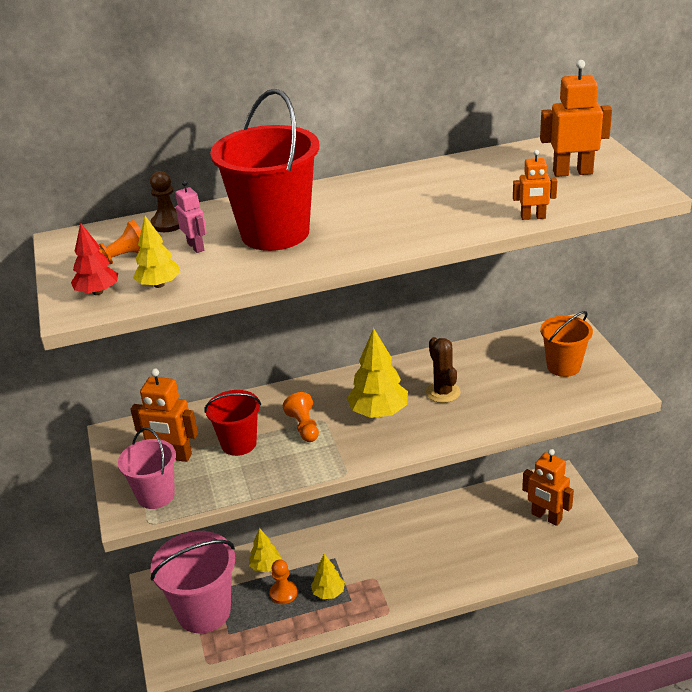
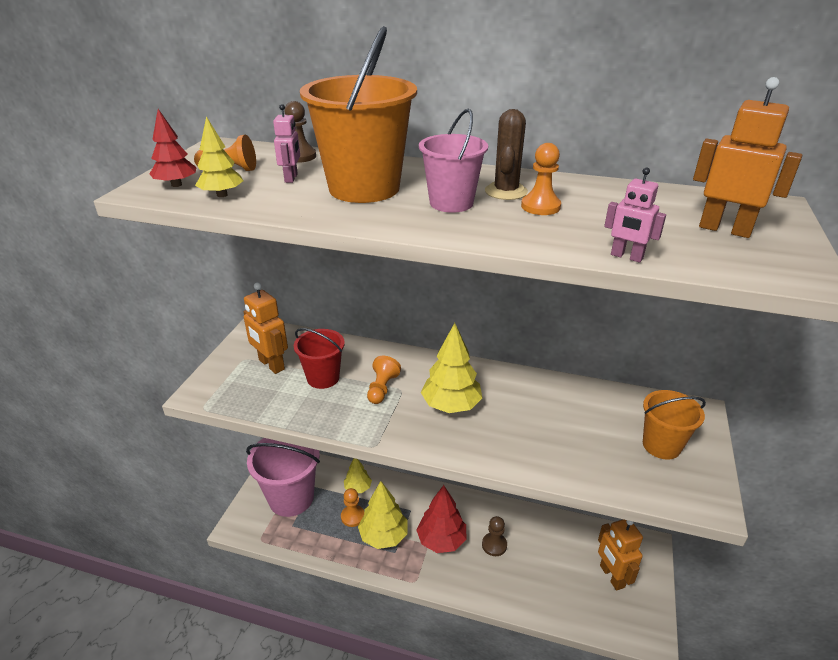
camera: 30 degrees right, 0 degrees up
(156, 495) = (229, 389): pink bucket -> pink bucket (451, 203)
(275, 233) = (364, 188): red bucket -> orange bucket
(328, 593) = (383, 536): yellow tree -> yellow tree, size x1.64
(384, 567) = (441, 540): none -> red tree
(433, 199) = (540, 206): none -> orange pawn
(434, 545) = (494, 545): none -> brown pawn
(443, 392) = (522, 415): brown cactus -> brown cactus (506, 192)
(533, 217) = (626, 257): orange robot -> pink robot

